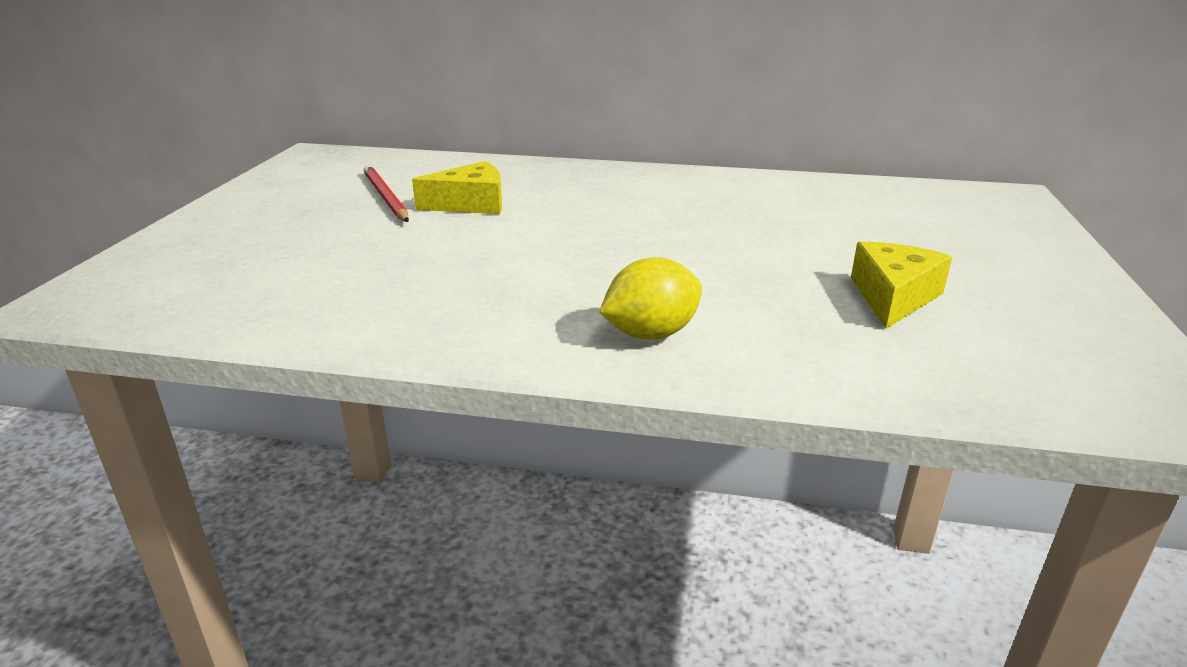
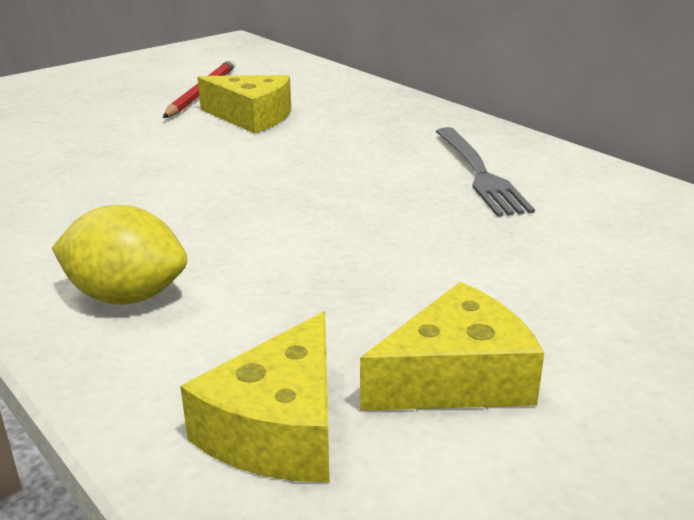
camera: 40 degrees right, 0 degrees up
(698, 197) = (479, 174): none -> grey fork
(870, 353) = (279, 428): none -> yellow cheese

